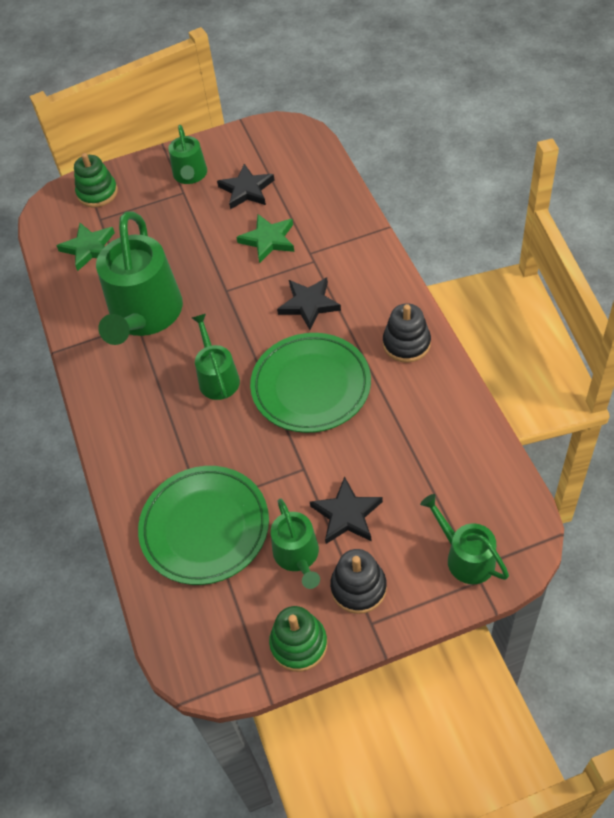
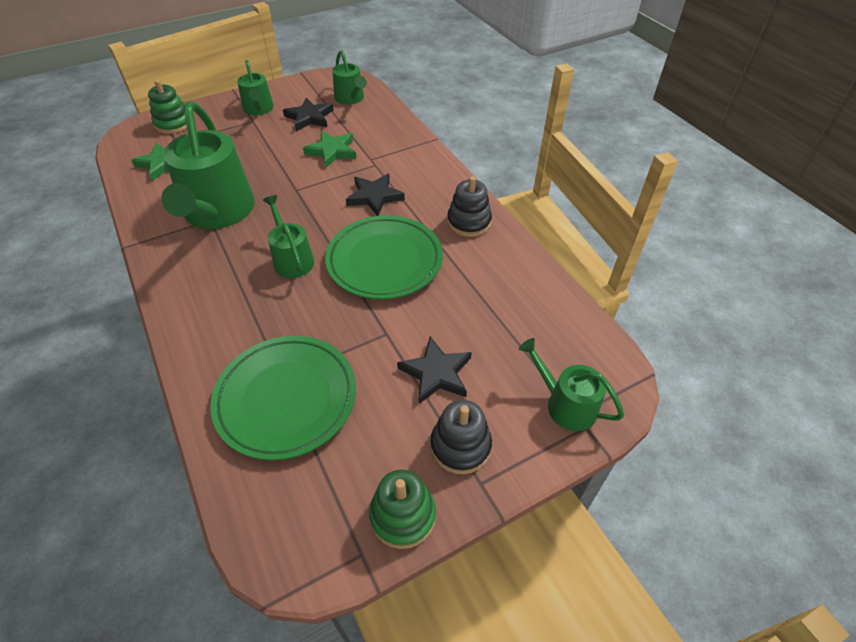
camera: 15 degrees left, 5 degrees down
(297, 555) = (390, 418): green watering can -> green watering can (350, 98)

